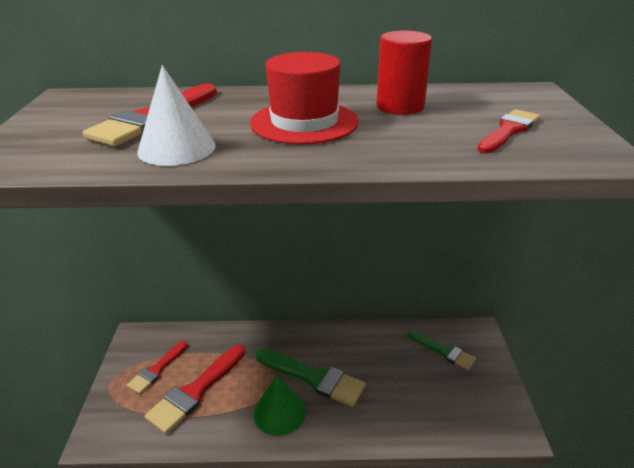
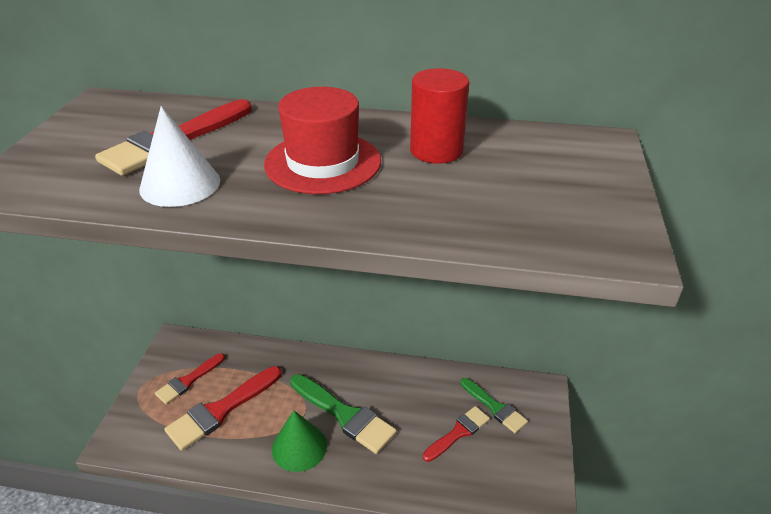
camera: 10 degrees right, 5 degrees up
(508, 130) = (537, 199): red brush -> red brush (458, 432)

